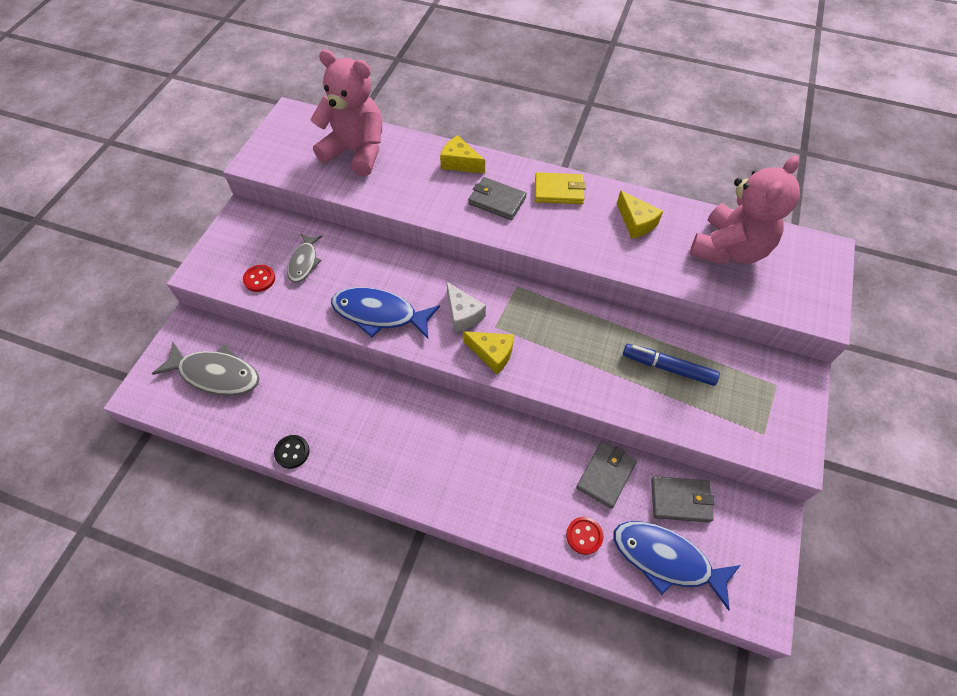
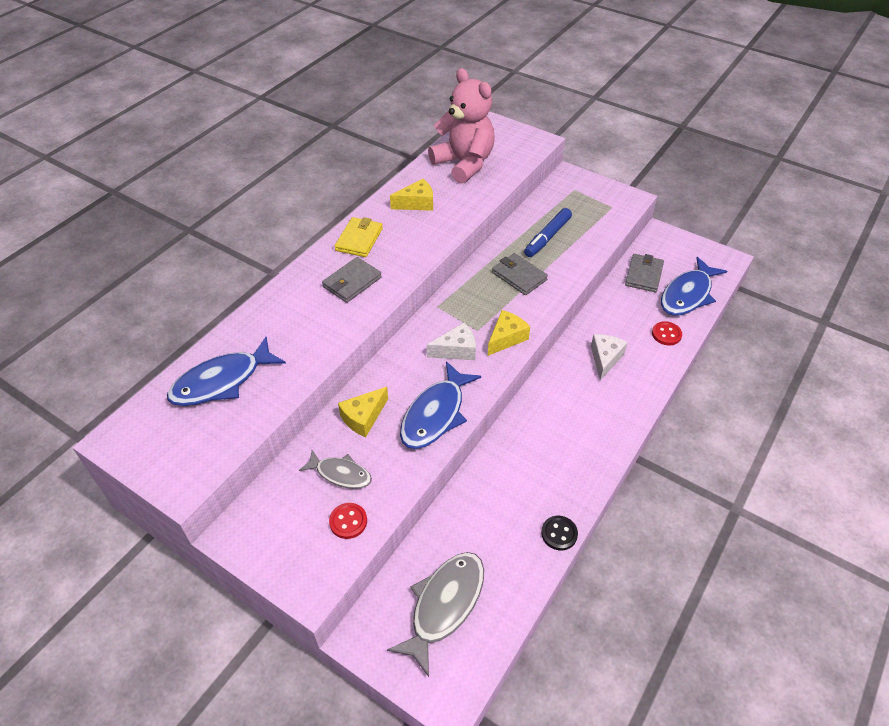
camera: 75 degrees left, 10 degrees down
(356, 151) = (222, 381): pink teddy bear -> blue fish
(460, 163) = (287, 299): yellow cheese -> yellow cheese (363, 417)
(522, 469) = (605, 359): none -> white cheese
(605, 475) = (618, 310): grey wallet -> grey wallet (519, 276)

